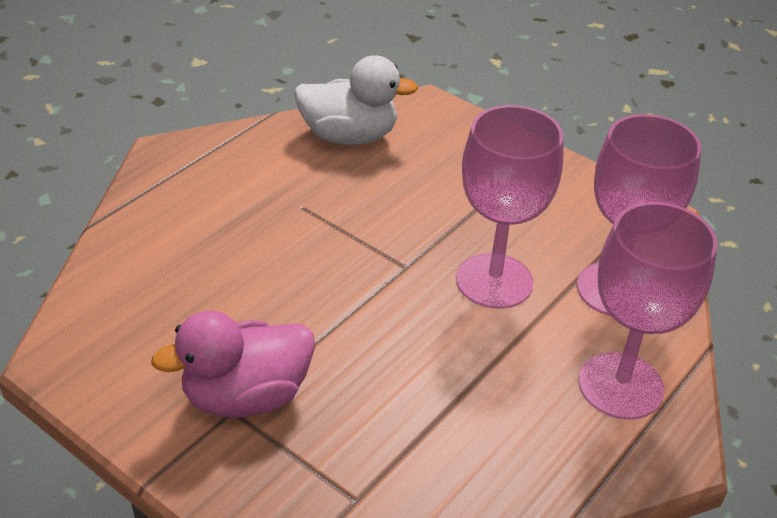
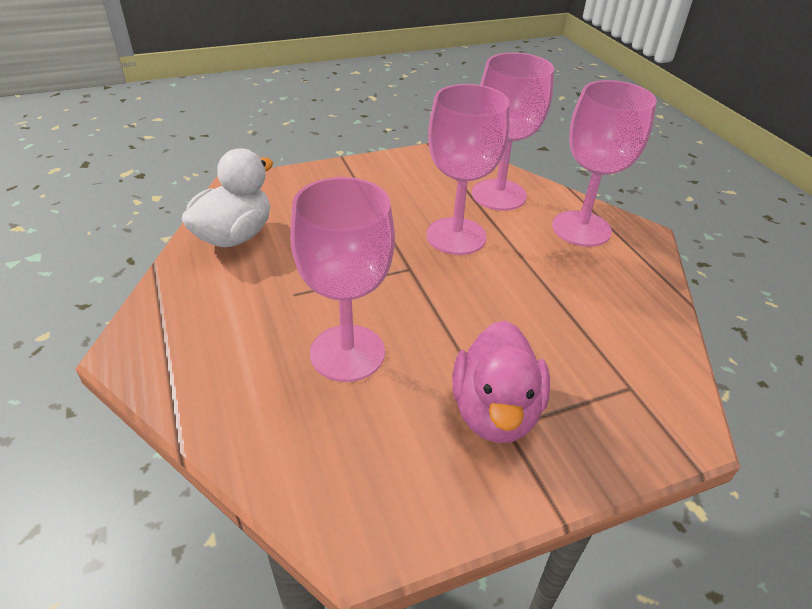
camera: 60 degrees left, 0 degrees up
(251, 271) = (347, 353): none -> pink goblet

